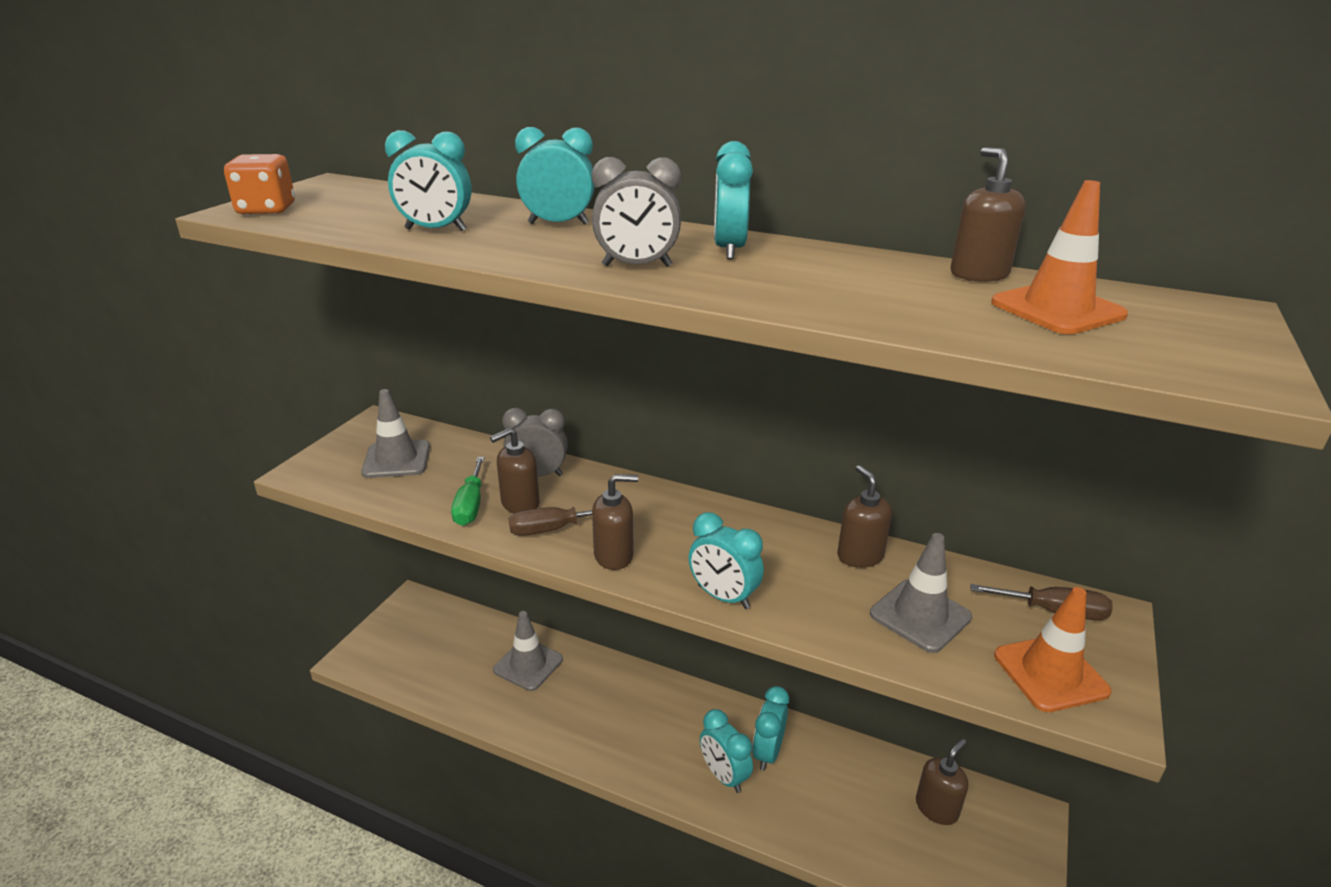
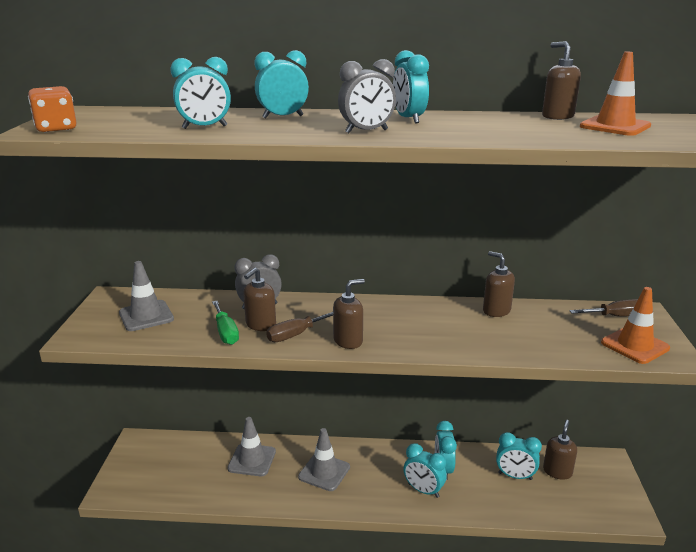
camera: 20 degrees left, 5 degrees down
(723, 597) = (433, 348): turquoise clock -> turquoise clock (515, 476)
(920, 616) = (550, 333): grey traffic cone -> grey traffic cone (324, 472)

